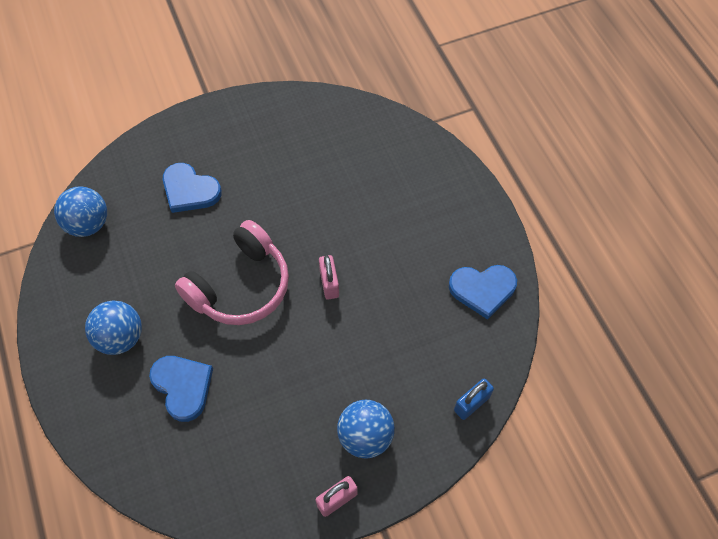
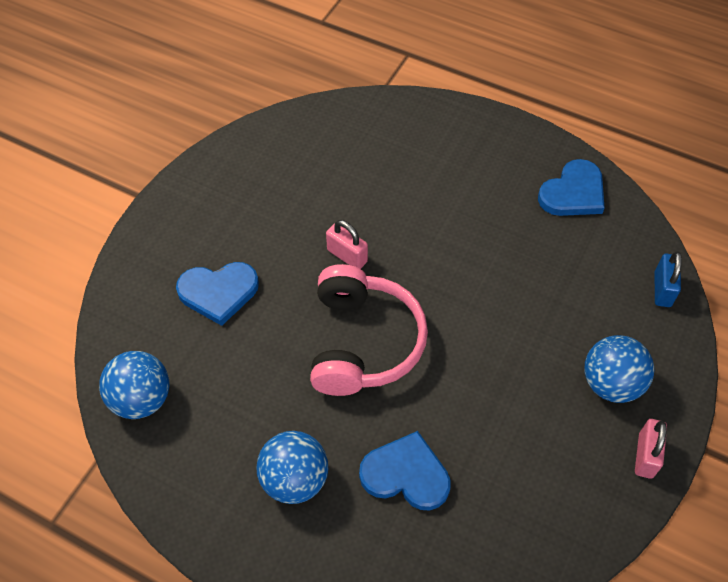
camera: 40 degrees left, 5 degrees down
(329, 283) = (442, 280): pink padlock -> pink padlock (347, 256)

